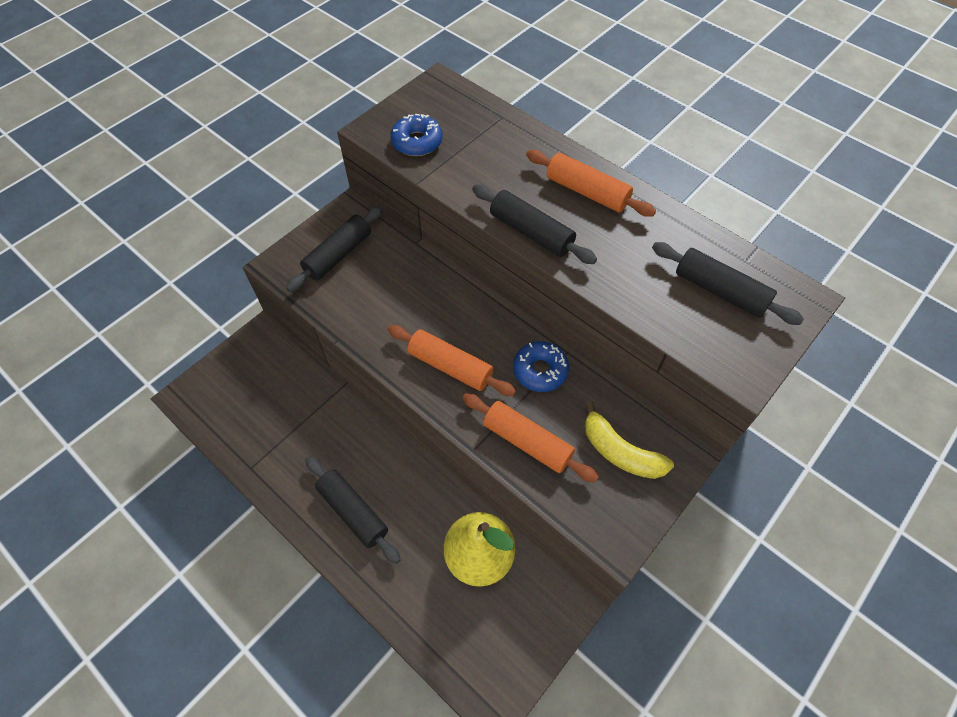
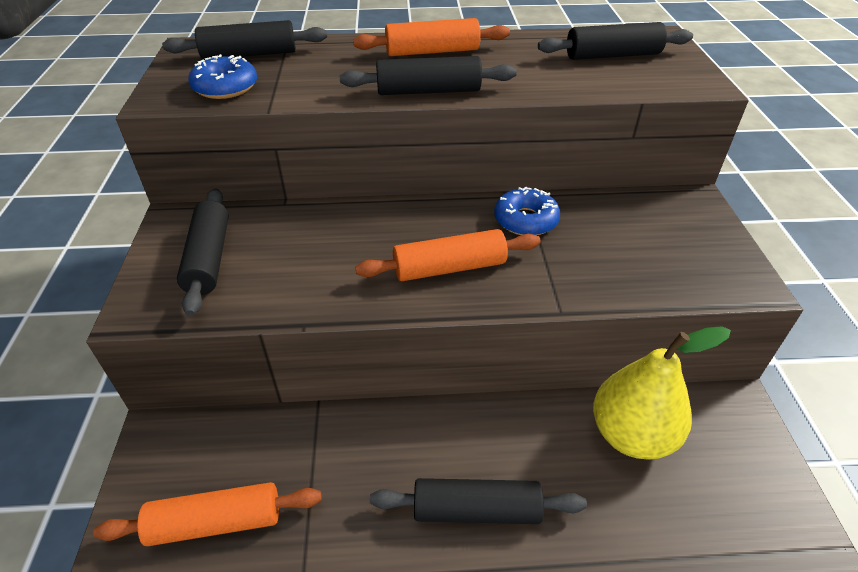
camera: 45 degrees left, 15 degrees down
(465, 115) = (250, 54): none -> black rolling pin
(527, 442) = (591, 273): orange rolling pin -> orange rolling pin (215, 522)
(620, 452) = (659, 229): yellow banana -> none

